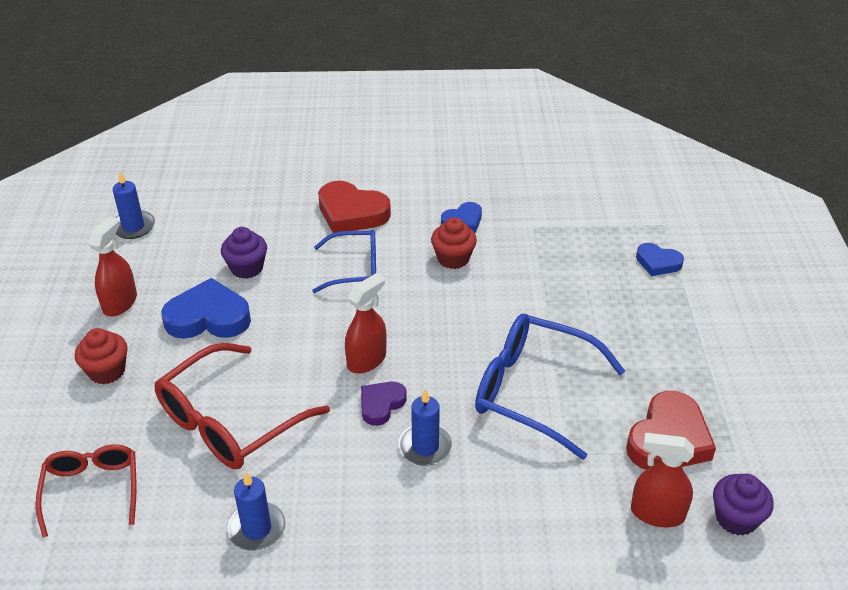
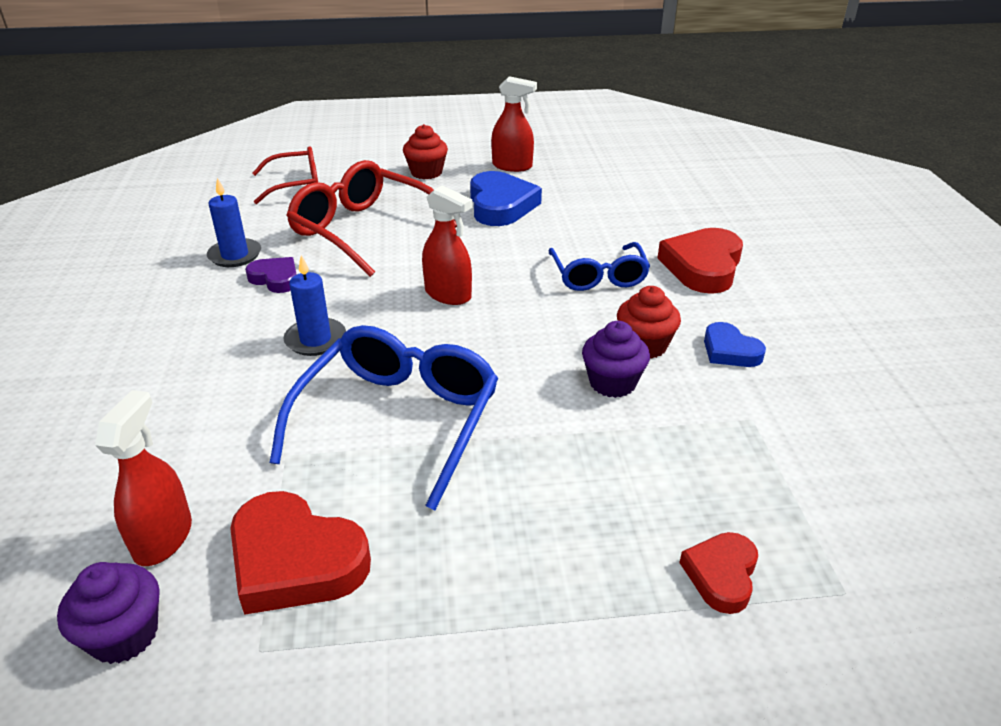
camera: 85 degrees right, 5 degrees down
(133, 227) = (620, 158): blue candle -> none
(247, 268) = (579, 215): purple cupcake -> purple cupcake (612, 383)
(381, 404) = (380, 308): purple heart -> purple heart (275, 279)
(658, 262) = (721, 575): blue heart -> red heart

